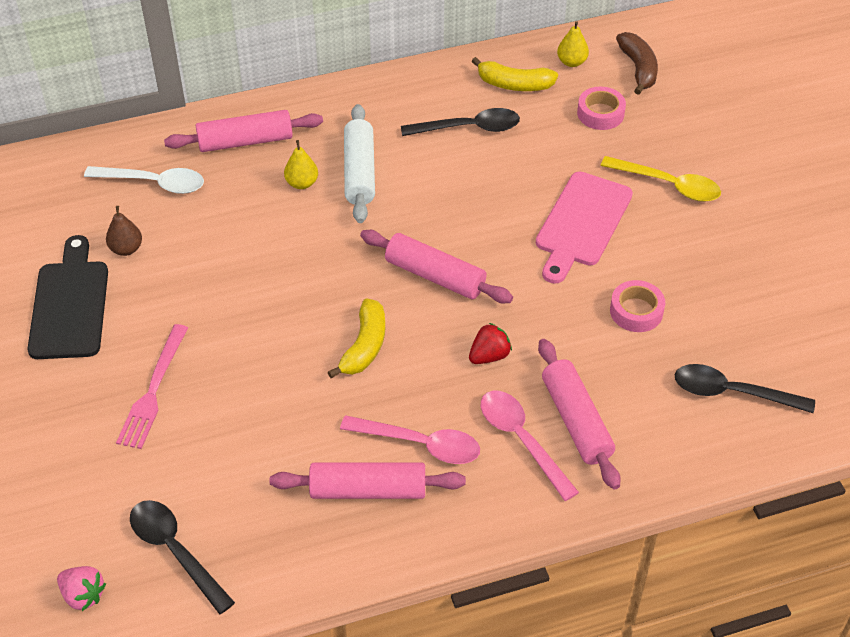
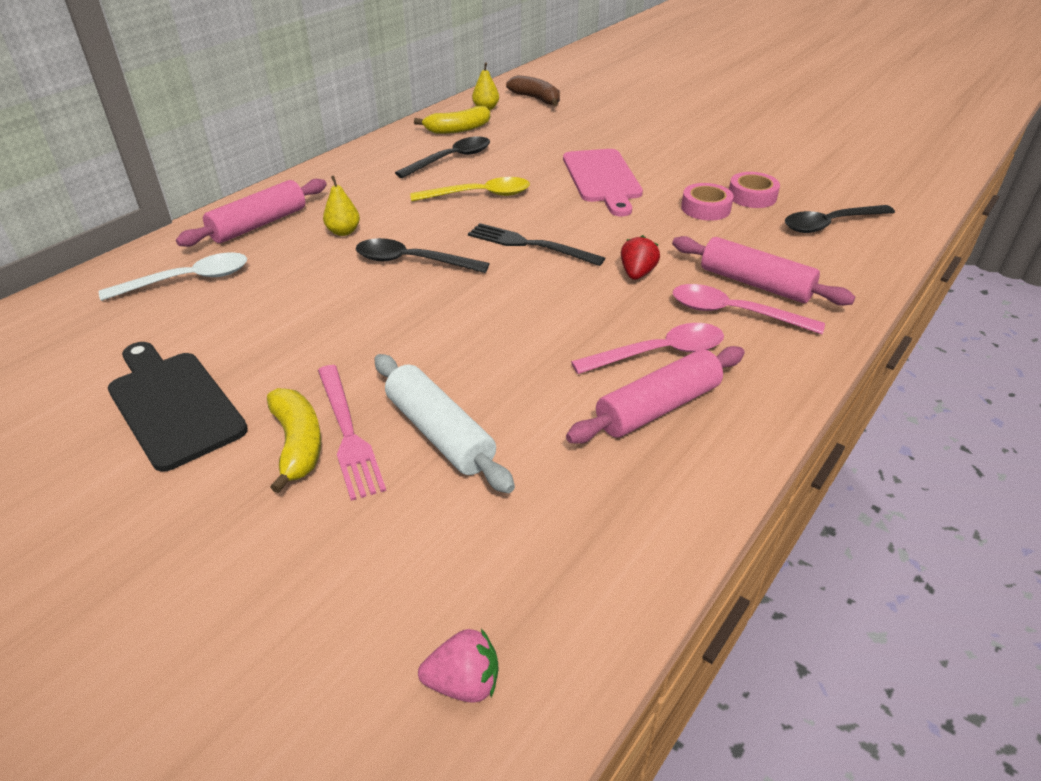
camera: 35 degrees left, 10 degrees down
(126, 249) = (202, 336): brown pear -> none
(175, 551) = (529, 566): black spoon -> black spoon (412, 261)
(360, 172) = (389, 209): white rolling pin -> white rolling pin (440, 433)
(364, 346) = (526, 310): yellow banana -> yellow banana (297, 444)
(435, 276) = (530, 245): pink rolling pin -> black fork
(600, 113) = (539, 125): pink tape -> pink tape (752, 196)
(668, 185) = (633, 142): yellow spoon -> yellow spoon (479, 195)

